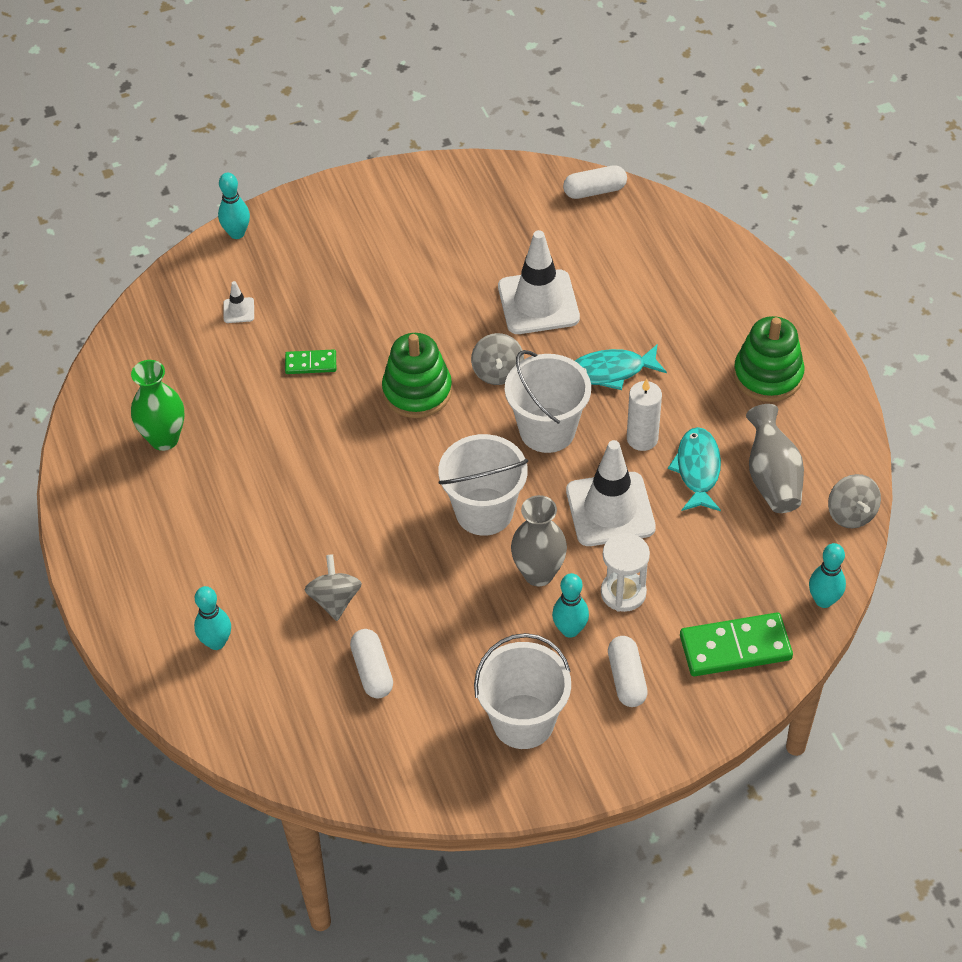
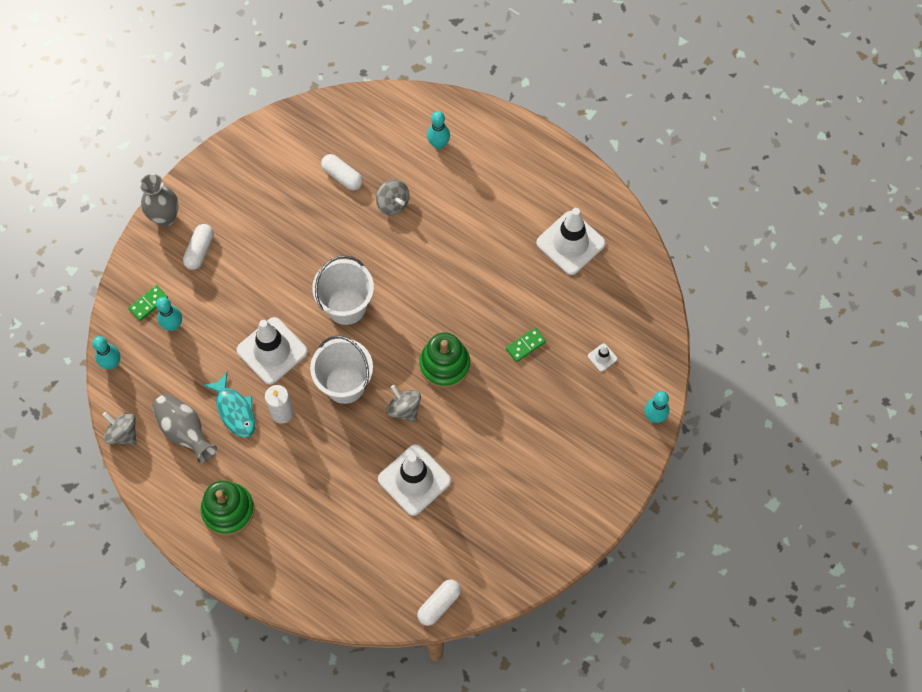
camera: 145 degrees right, 15 degrees up
(164, 439) = (570, 243): green vase -> white traffic cone
(523, 721) = (242, 195): white bucket -> none
(538, 573) = (288, 285): grey vase -> grey vase (165, 217)
(570, 630) = (249, 261): turquoise bowling pin -> turquoise bowling pin (173, 325)
(611, 371) = (332, 452): turquoise fish -> none
(623, 593) = (232, 301): white hourglass -> none
(626, 678) = (199, 250): white capsule -> white capsule turned 60 degrees clockwise
(735, 648) = (148, 303): green domino -> green domino, size x0.54

